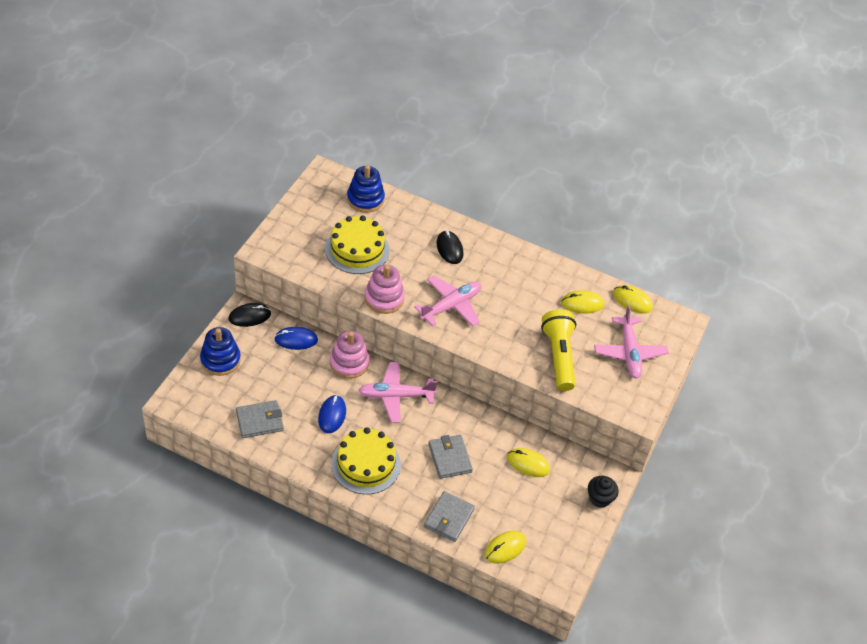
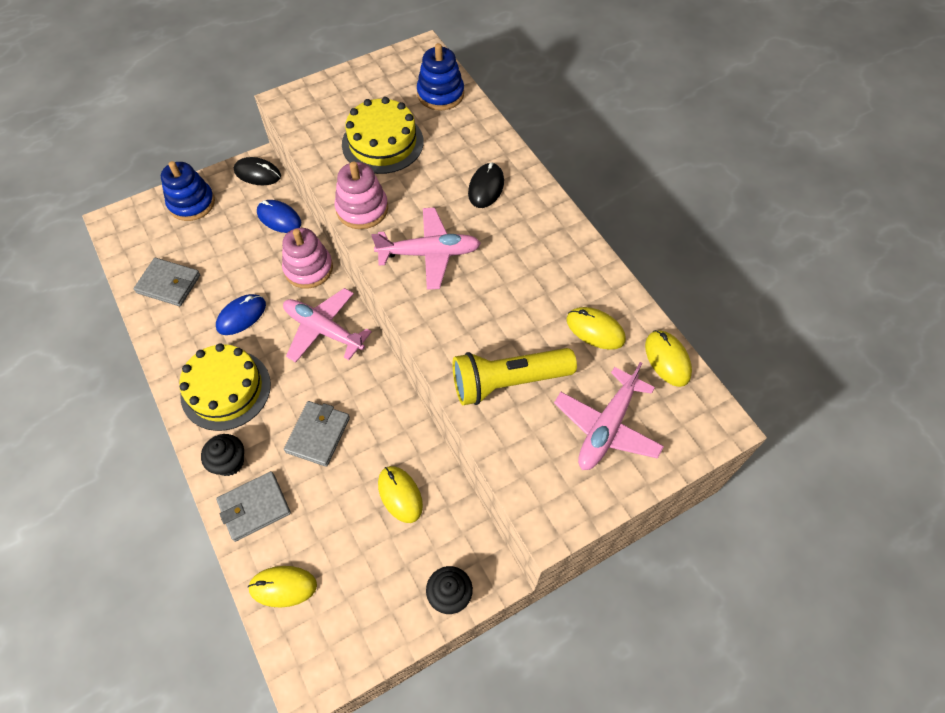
camera: 40 degrees right, 10 degrees up
(409, 503) = (229, 462): none -> black cupcake
(559, 356) = (507, 382): yellow flashlight -> yellow flashlight turned 135 degrees counterclockwise

